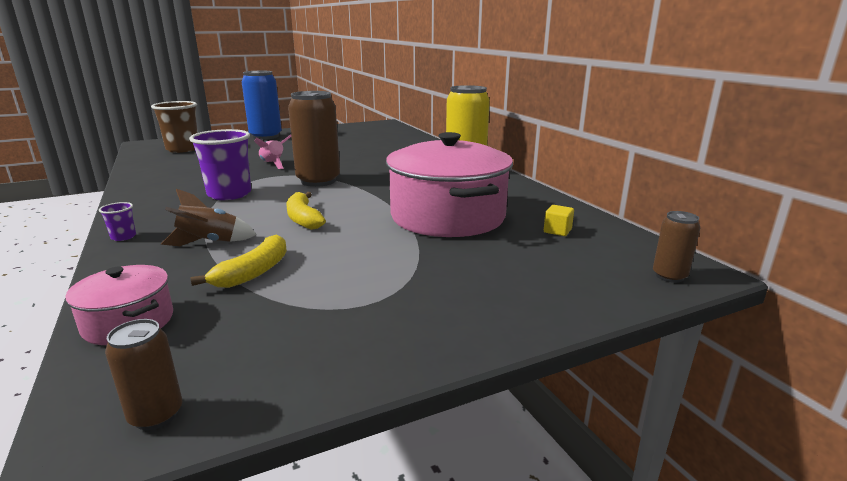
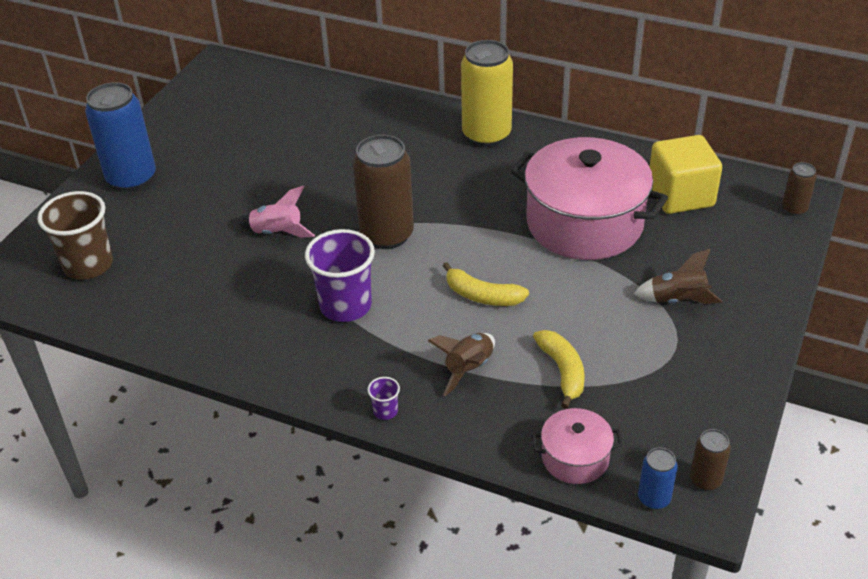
camera: 40 degrees left, 20 degrees up
(90, 393) = (654, 498): none -> blue can
(432, 279) = (678, 300): none -> brown rocket
(557, 231) = (680, 195): yellow cube -> yellow cube, size x2.49

